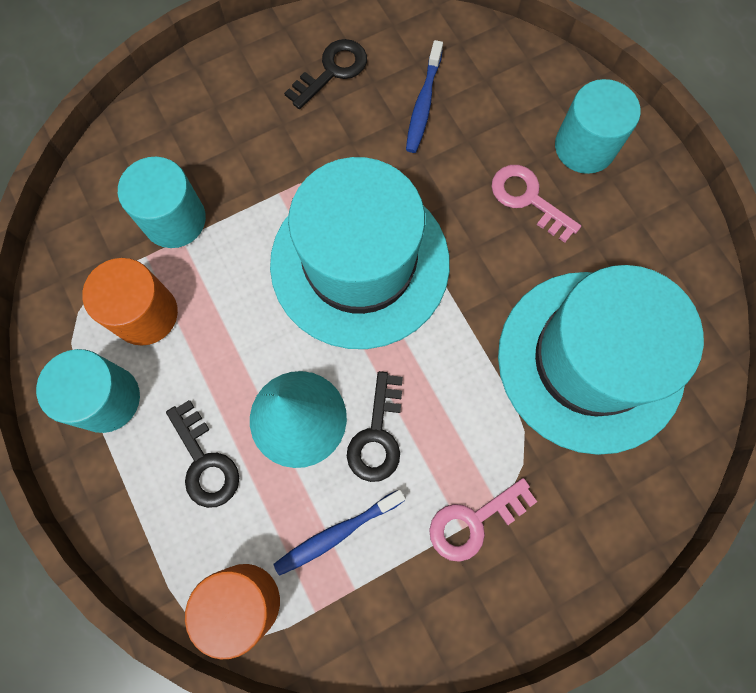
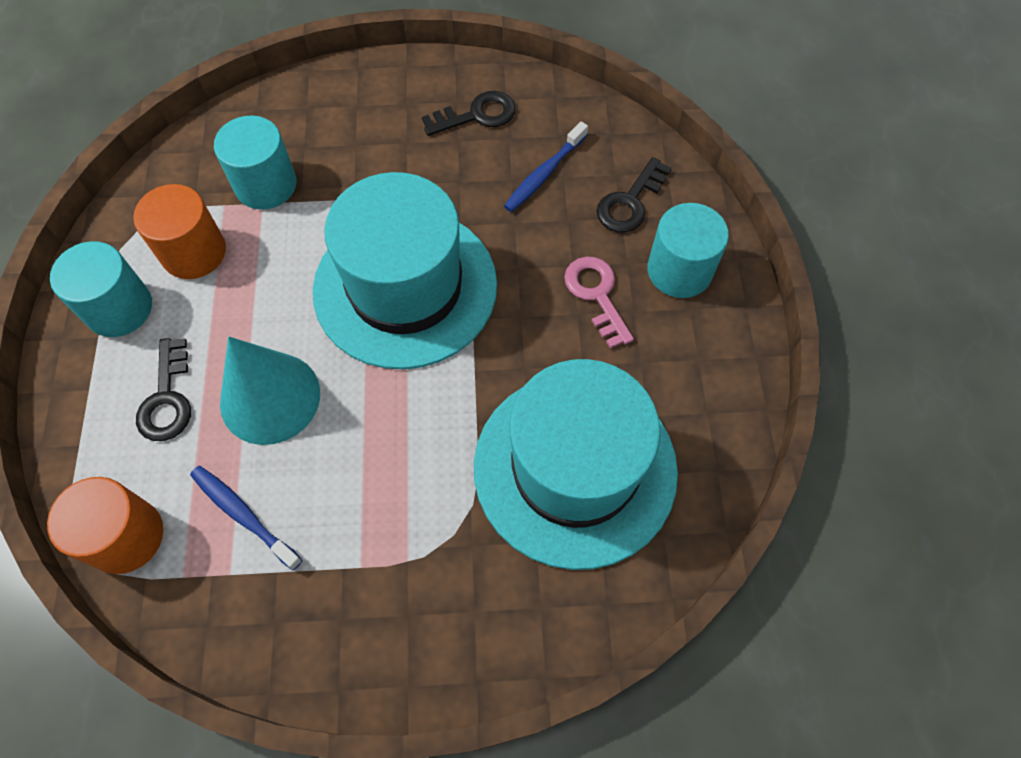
camera: 25 degrees right, 10 degrees down
(337, 533) = (244, 515): blue toothbrush -> blue toothbrush turned 45 degrees clockwise
(377, 435) = (332, 445): black key -> black key (630, 202)
(473, 522) = (375, 566): pink key -> none

